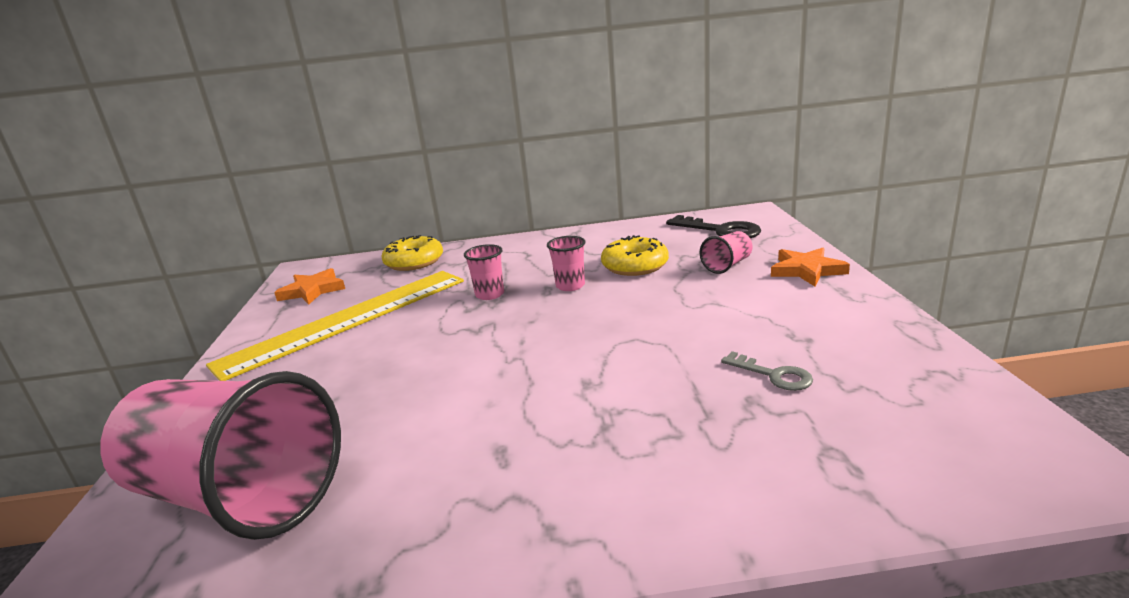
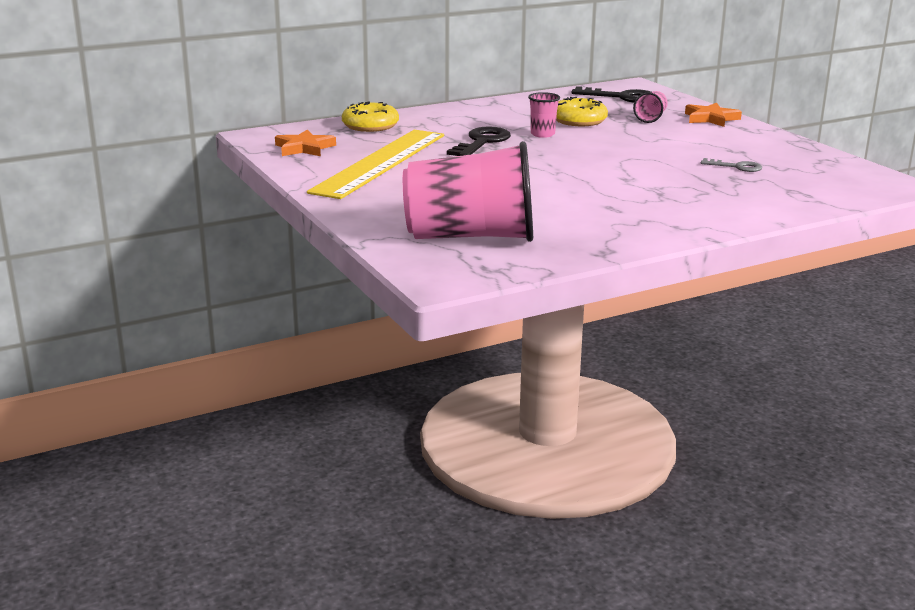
camera: 25 degrees left, 0 degrees up
(490, 294) = (482, 142): pink cup -> black key

